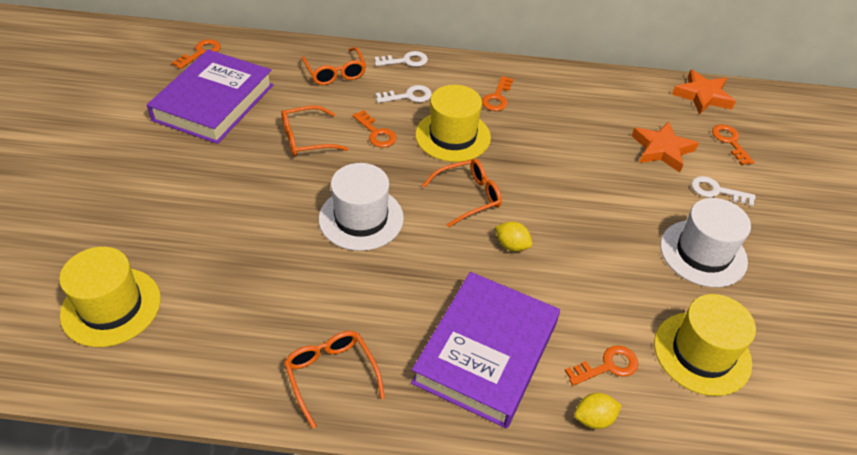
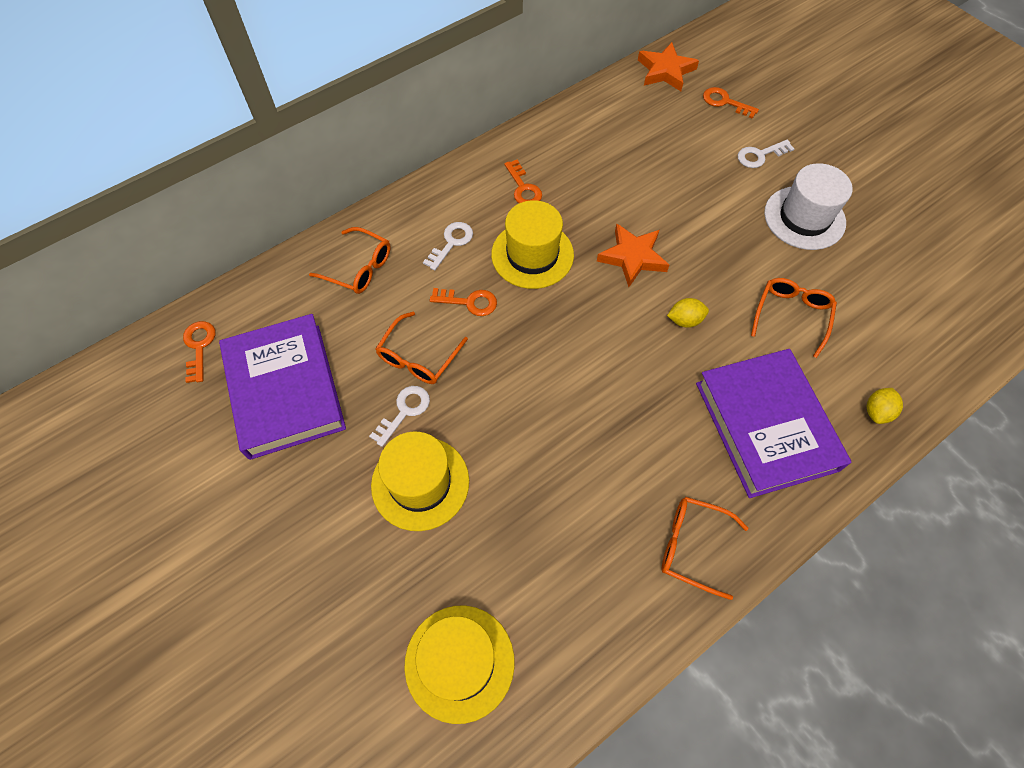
camera: 40 degrees left, 15 degrees up
(361, 218) = (554, 394): white hat -> none
(405, 61) = (406, 207): white key -> white key (404, 411)
(468, 196) = (608, 302): orange glasses -> orange glasses (791, 315)
(607, 366) = (843, 363): orange key -> none
(662, 150) = (690, 145): orange star -> orange star (632, 257)
(702, 353) = (881, 301): yellow hat -> yellow hat (420, 483)

